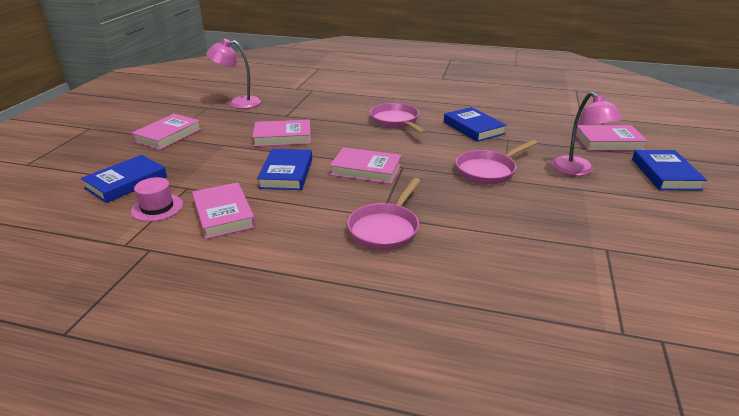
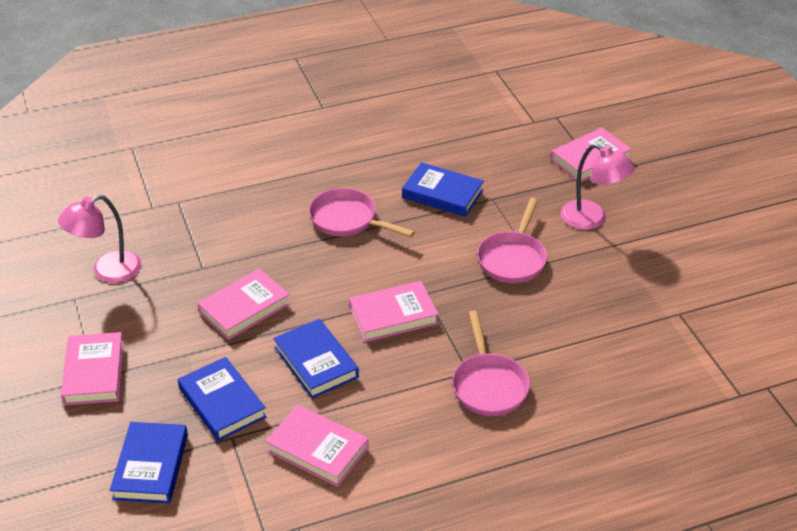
camera: 35 degrees left, 10 degrees up
(157, 208) = (236, 479): pink hat -> none
(665, 174) = (667, 189): blue book -> blue book (222, 403)

